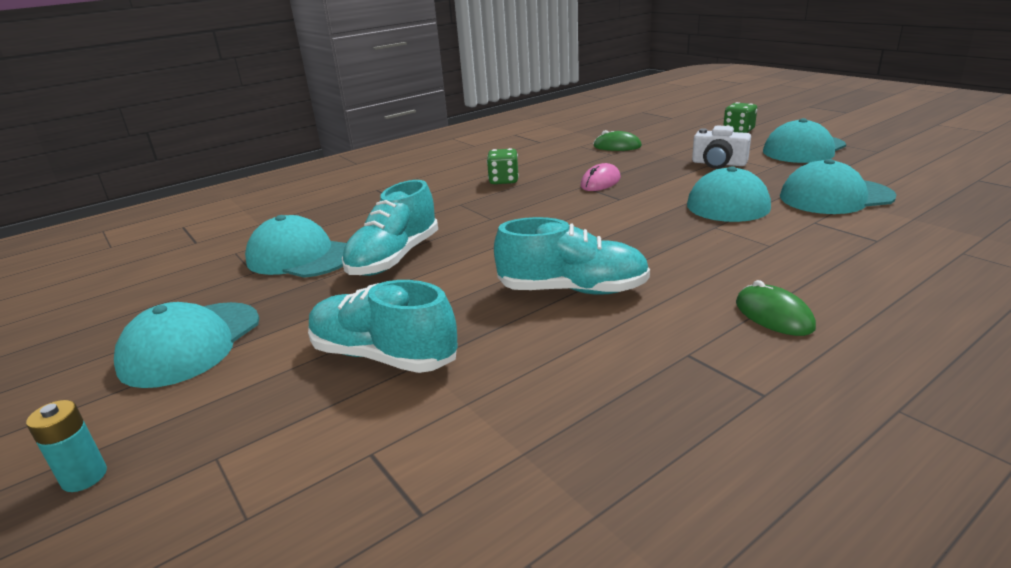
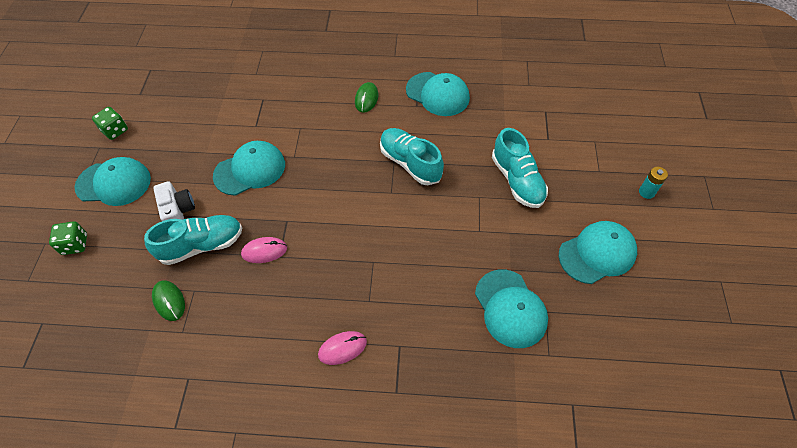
camera: 140 degrees left, 30 degrees up
(394, 258) = (460, 259): turquoise shoe -> turquoise shoe (202, 245)
(448, 183) = (342, 348): none -> pink mouse
(504, 180) = (306, 314): green dice -> green dice (115, 130)
(835, 197) = (210, 132): turquoise cap -> turquoise cap (437, 94)

